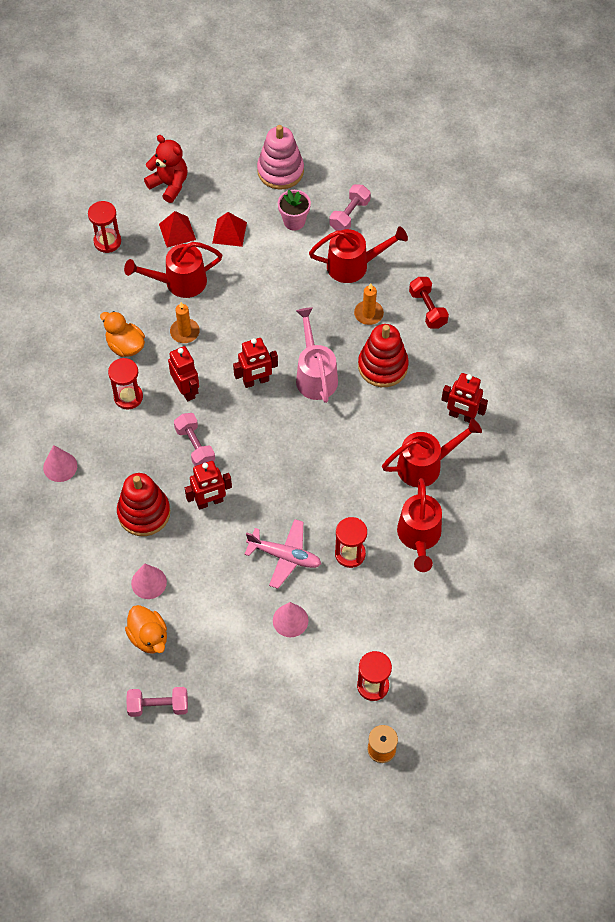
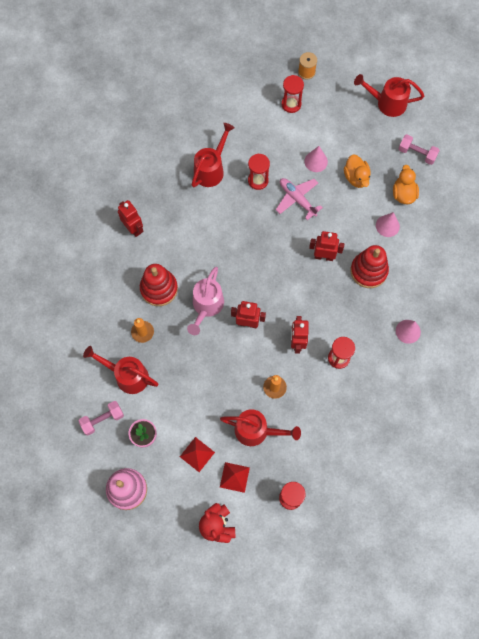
camera: 150 degrees left, 10 degrees up
(125, 346) = (321, 399): orange duck -> orange duck (356, 177)
(195, 446) = (313, 298): pink dumbbell -> none
(426, 465) = (177, 209): red watering can -> red watering can (387, 103)
(427, 309) = (101, 314): red dumbbell -> none

